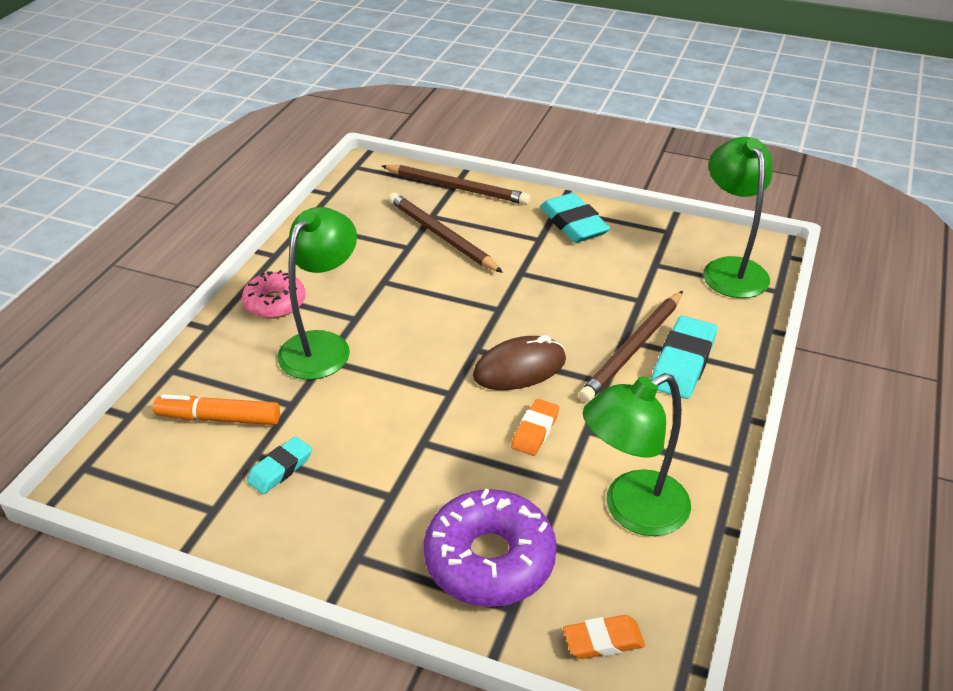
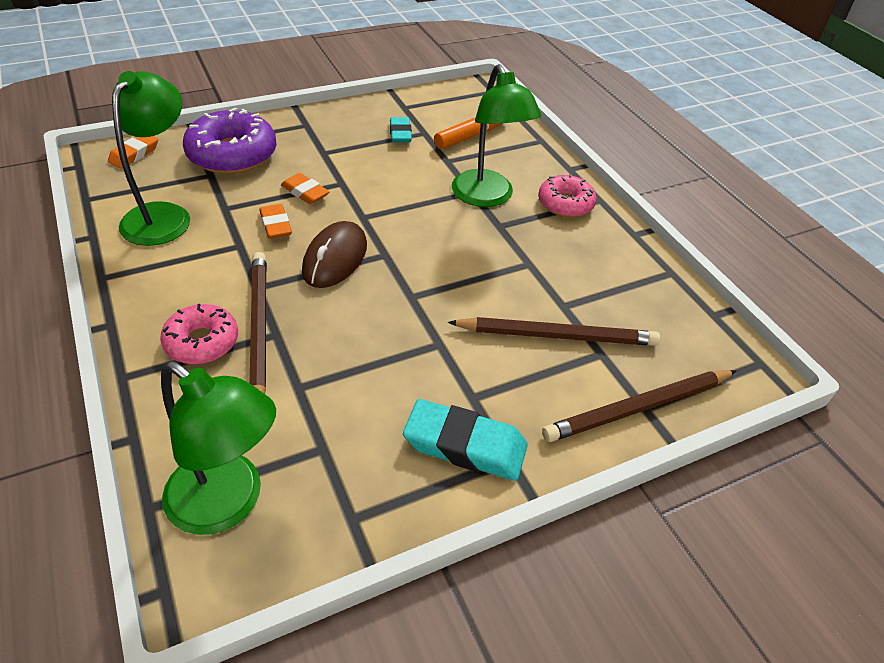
camera: 130 degrees right, 5 degrees up
(470, 452) = (305, 192): none -> orange eraser
(683, 363) = (202, 342): turquoise eraser -> pink donut

